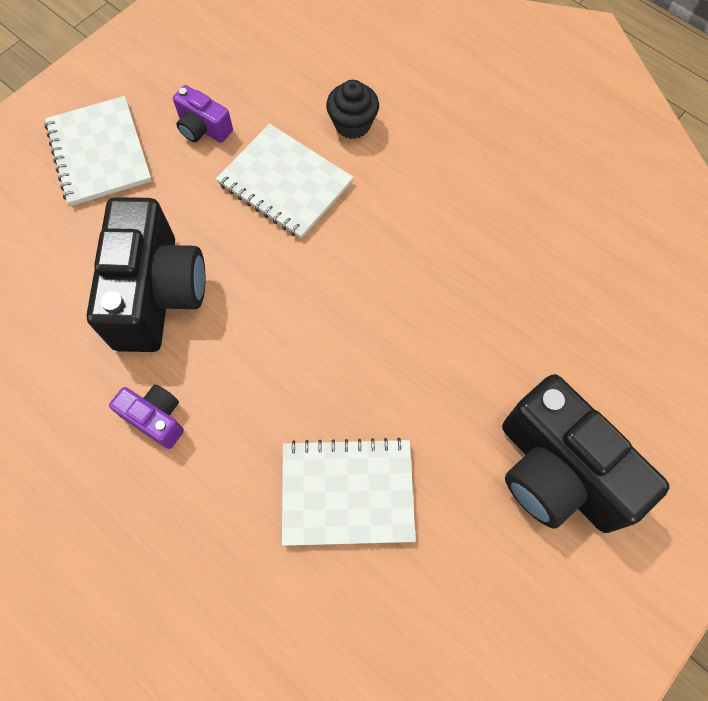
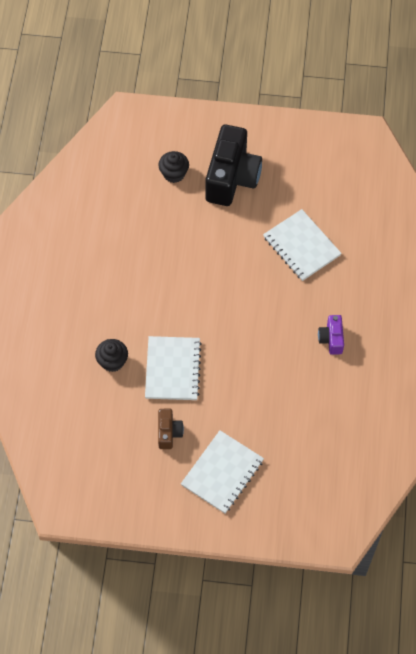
camera: 125 degrees left, 5 degrees down
(157, 293) = (276, 383): black camera -> none
(203, 128) = (169, 432): purple camera -> brown camera
(621, 384) = (174, 174): none -> black cupcake

